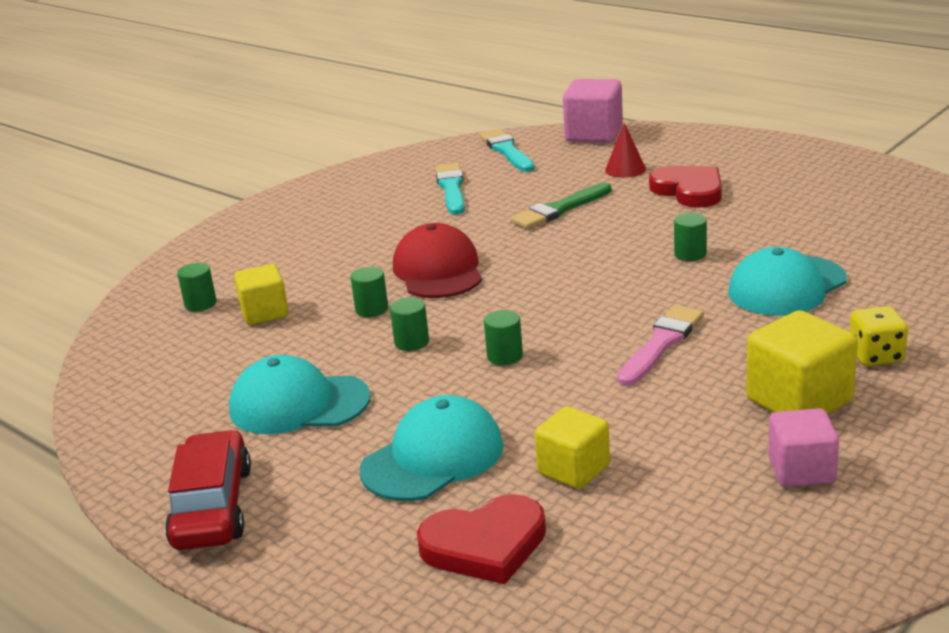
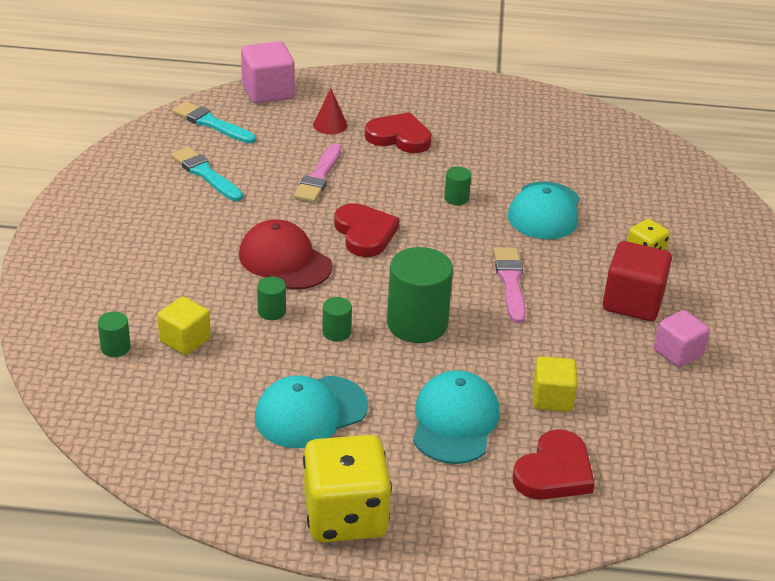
camera: 40 degrees left, 10 degrees up
(213, 507) = (345, 516): red car -> yellow dice
(505, 356) = (417, 324): green cylinder -> green cylinder, size x2.16
(548, 265) = (365, 233): none -> red heart
(559, 209) = (319, 177): green brush -> pink brush
(799, 401) = (632, 302): yellow cube -> red cube

